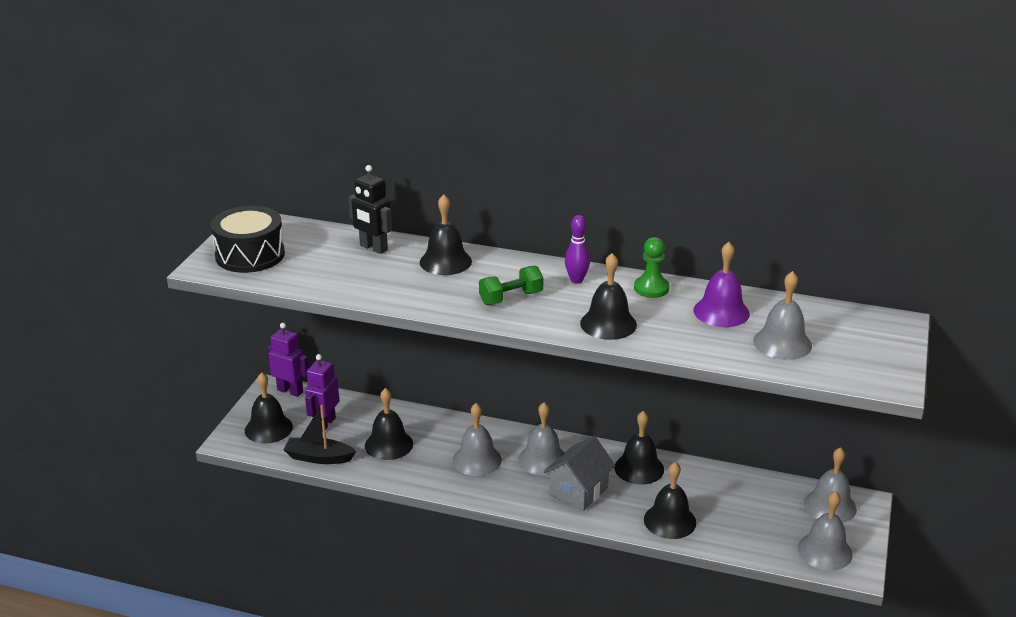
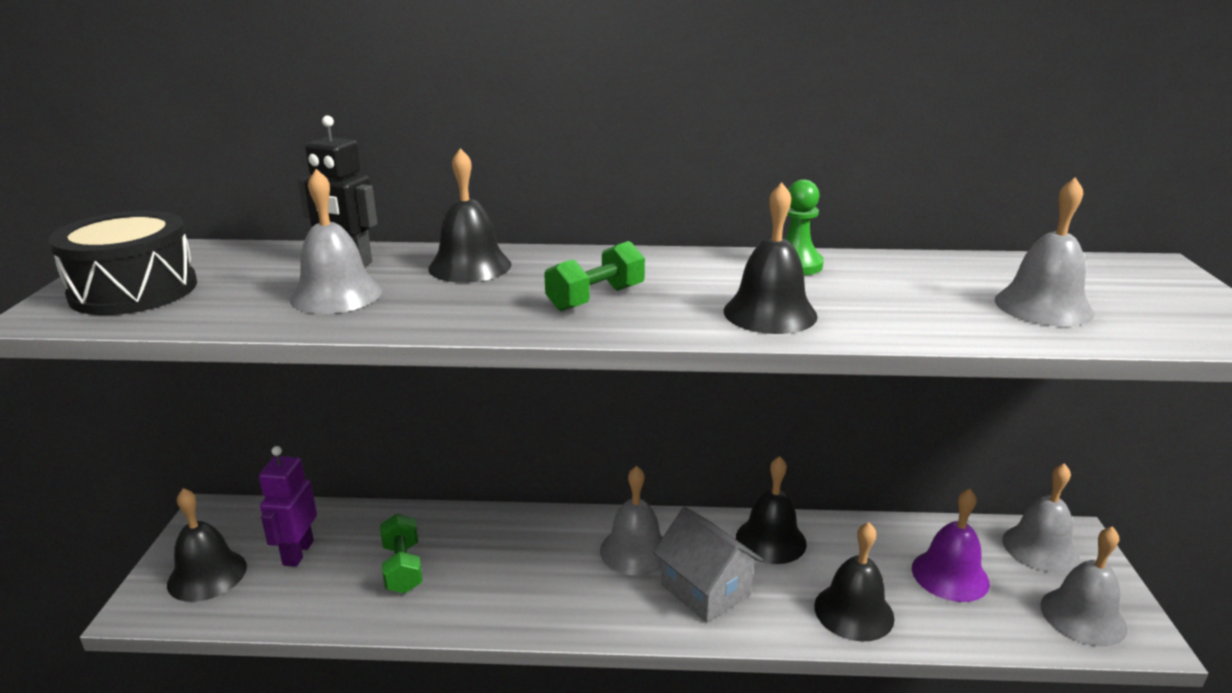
camera: 15 degrees left, 5 degrees down
(290, 391) = (239, 512): purple robot -> none
(319, 457) = (294, 609): black boat -> none
(389, 444) = (403, 568): black bell -> green dumbbell
(477, 460) = (541, 568): grey bell -> grey bell (336, 295)
(576, 280) = (681, 267): purple bowling pin -> none
(578, 491) = (705, 590): grey house -> grey house turned 60 degrees counterclockwise
(721, 312) = (918, 280): purple bell -> purple bell (950, 575)

